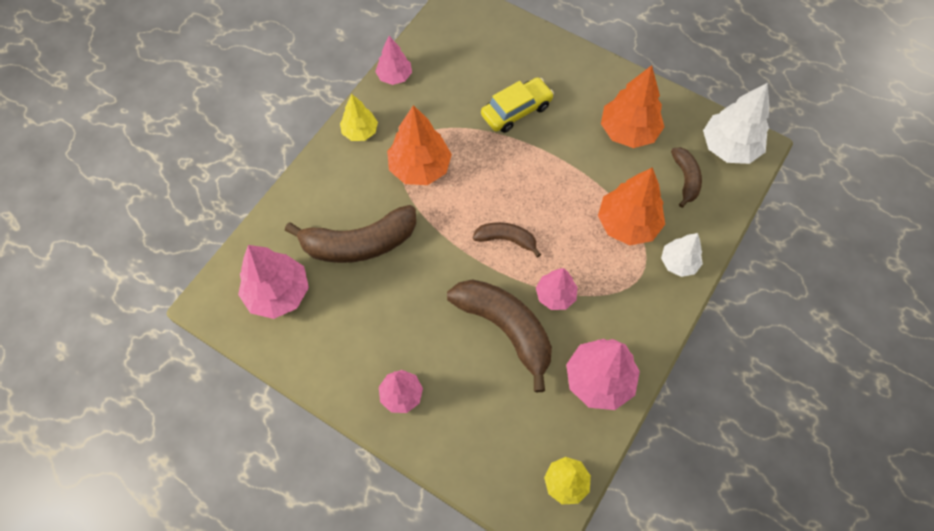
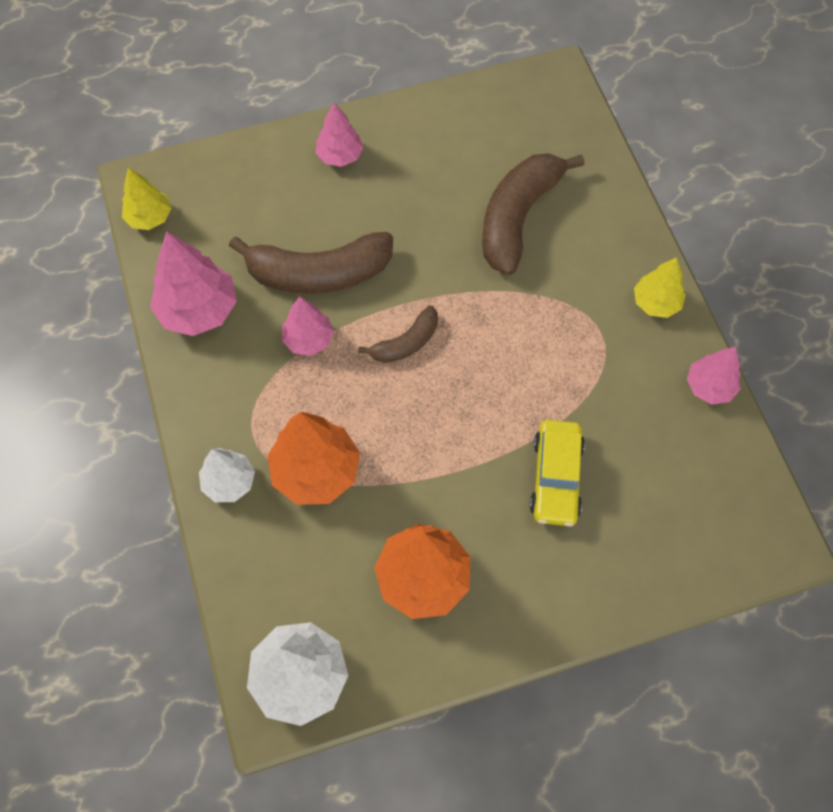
camera: 130 degrees right, 0 degrees up
(278, 293) = (522, 127): pink tree -> none
(420, 168) = (561, 326): orange tree -> none
(685, 179) = (309, 584): brown banana -> none

